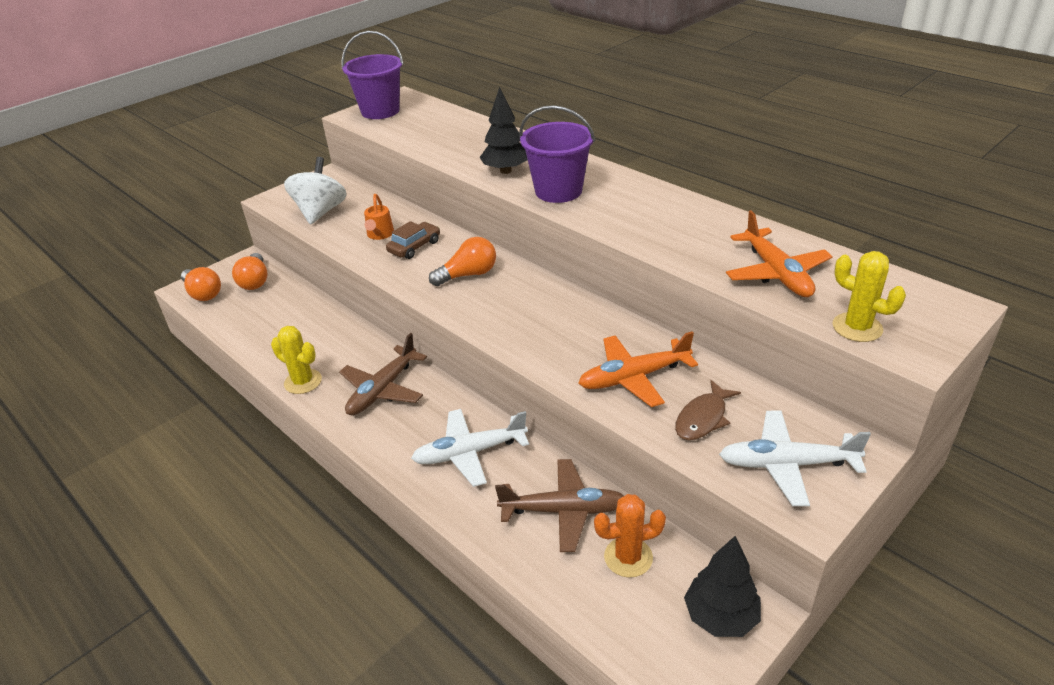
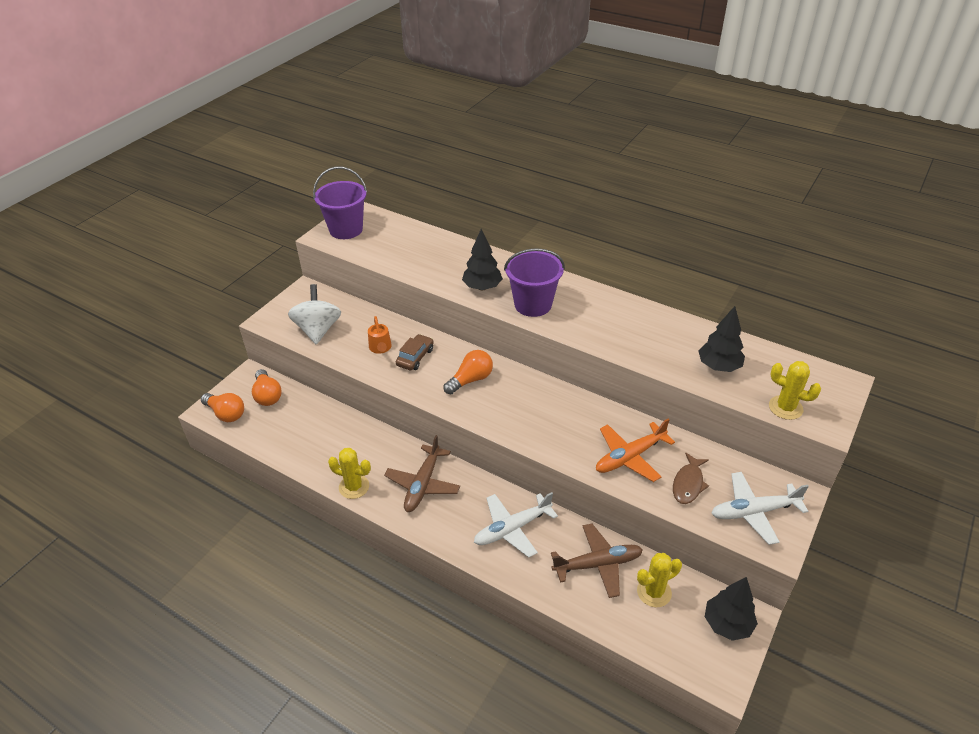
camera: 15 degrees left, 5 degrees up
(628, 557) = (654, 592): orange cactus -> yellow cactus
(776, 273) = (719, 366): orange plane -> black tree

